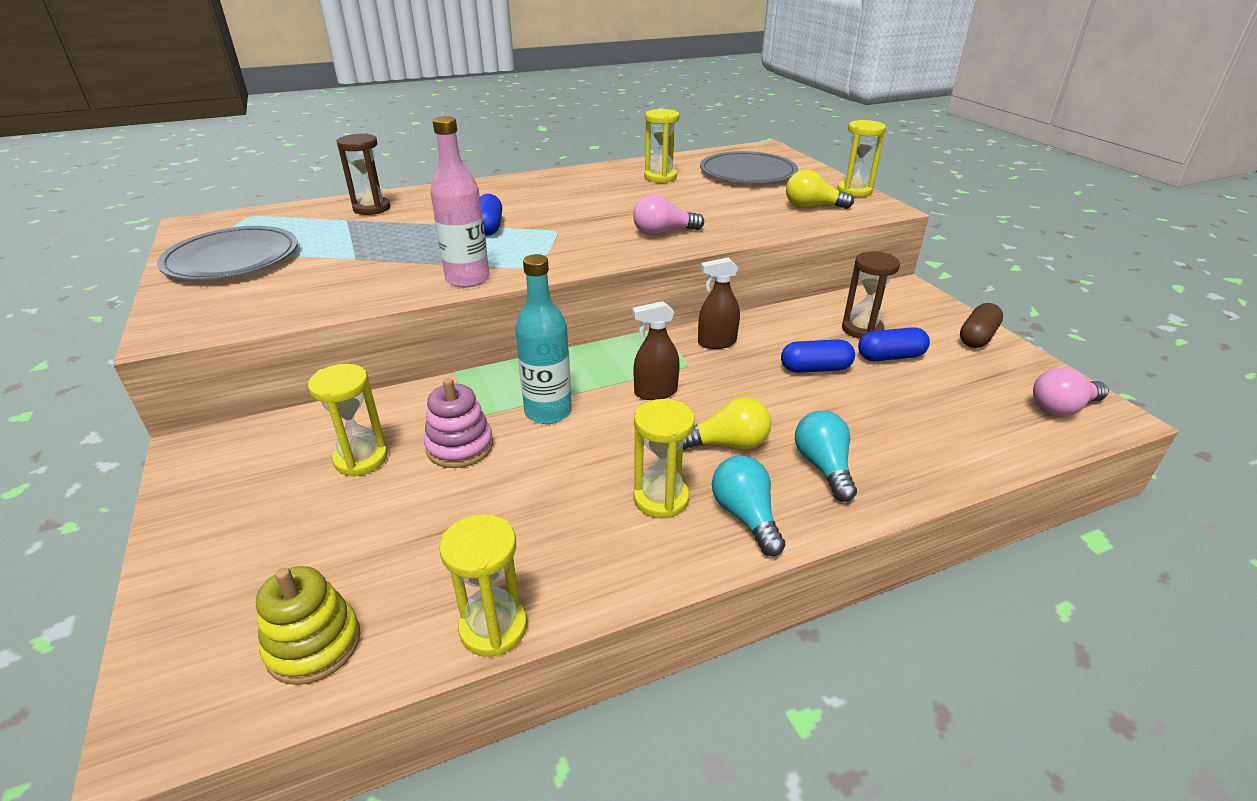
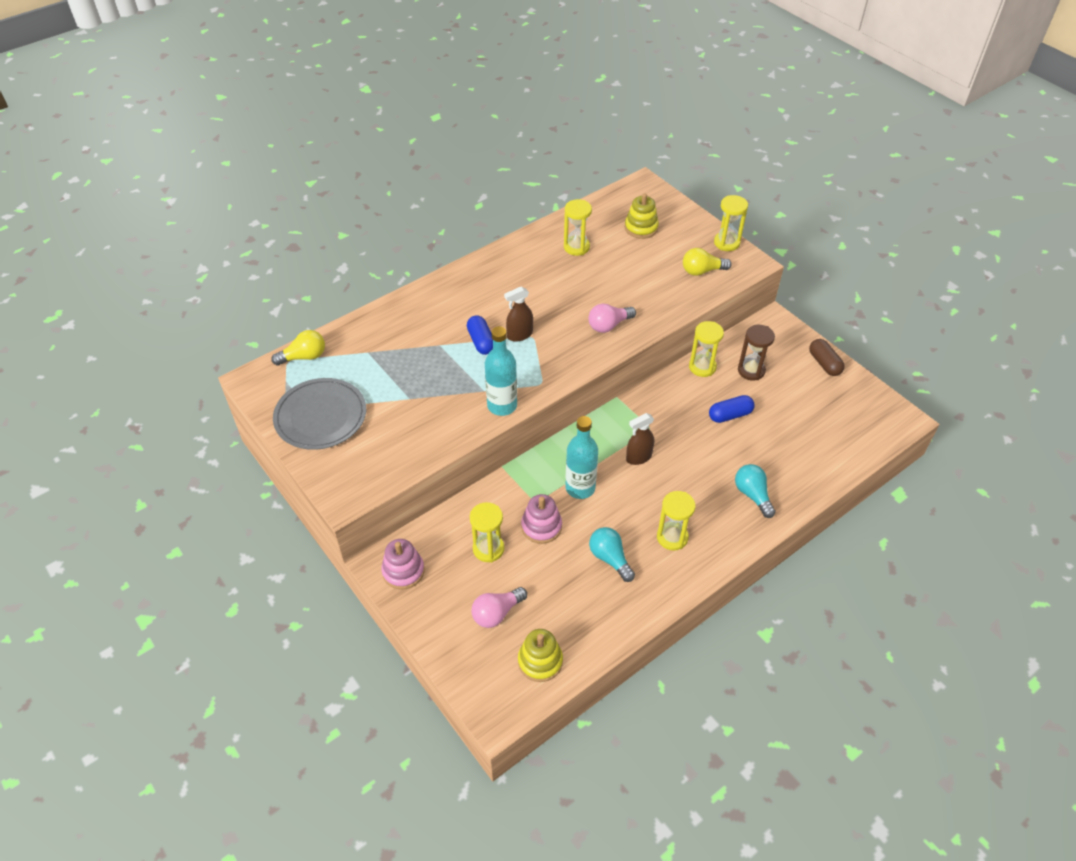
camera: 15 degrees left, 15 degrees up
(217, 463) = (403, 571): none -> pink stacking toy
(372, 208) = (377, 334): brown hourglass -> none
(467, 279) = (502, 405): pink bottle -> turquoise bottle
(493, 628) = (621, 632): yellow hourglass -> yellow hourglass (702, 367)
(716, 343) = (661, 403): brown spray bottle -> brown spray bottle (519, 335)
(728, 444) = (695, 489): yellow light bulb -> yellow light bulb (304, 357)
(745, 516) = (720, 538): turquoise light bulb -> turquoise light bulb (610, 558)
(747, 172) = (641, 228): grey plate -> yellow stacking toy
(890, 357) = (773, 394): blue capsule -> none
(977, 337) = (824, 363): brown capsule -> brown capsule turned 45 degrees counterclockwise
(1062, 408) = (877, 419): pink light bulb -> pink light bulb (497, 613)

